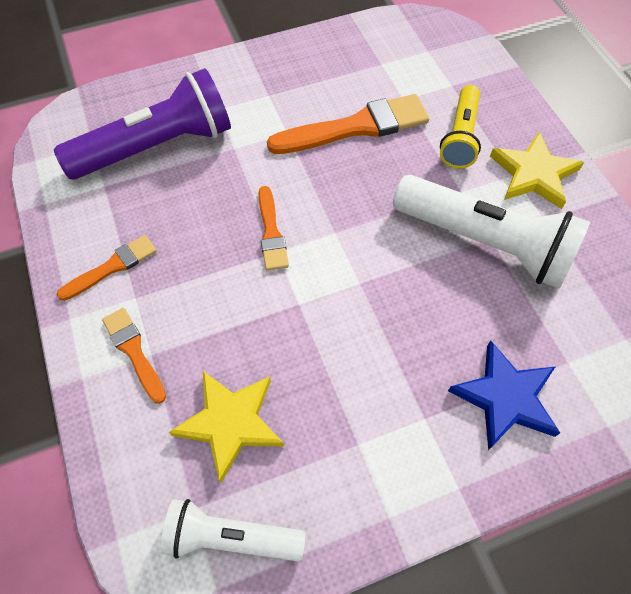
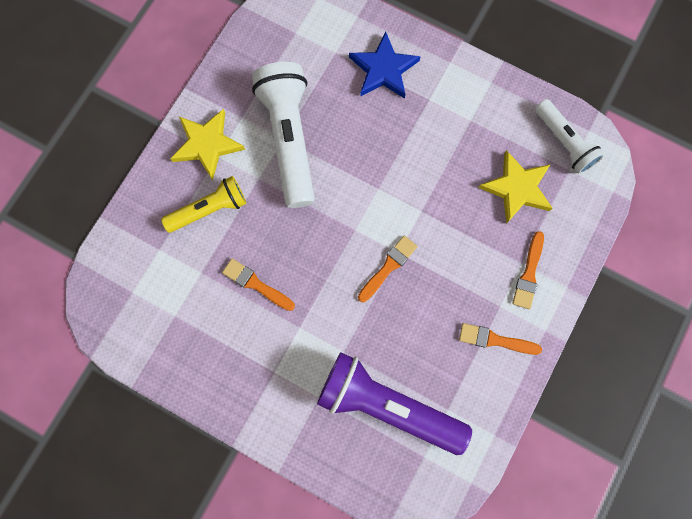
camera: 130 degrees left, 15 degrees up
(356, 127) = (256, 284): orange brush -> orange brush, size x0.55

